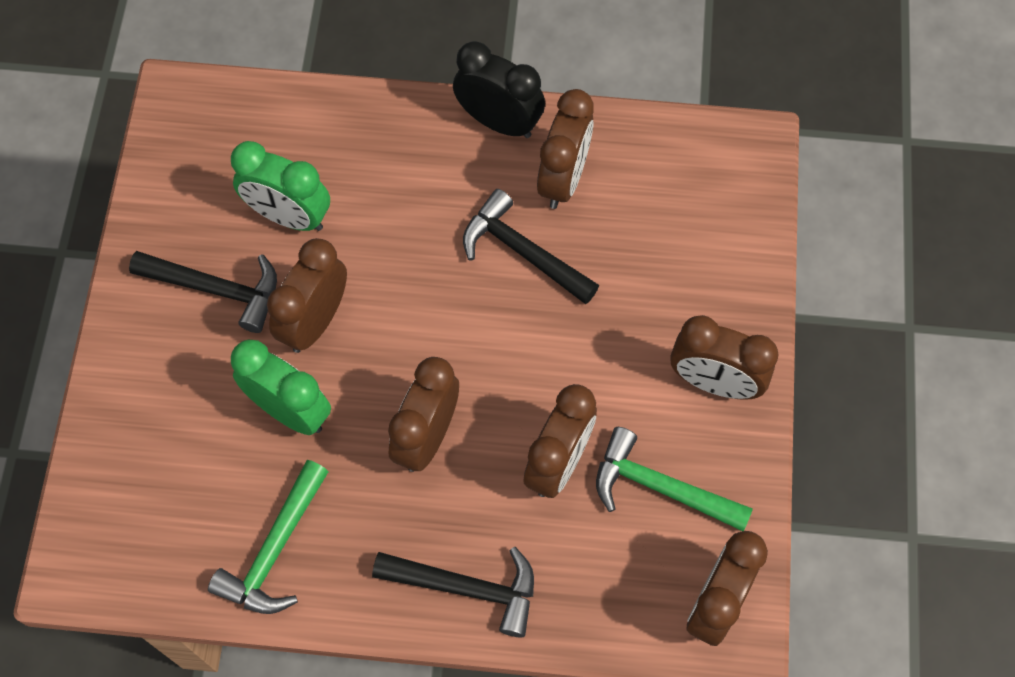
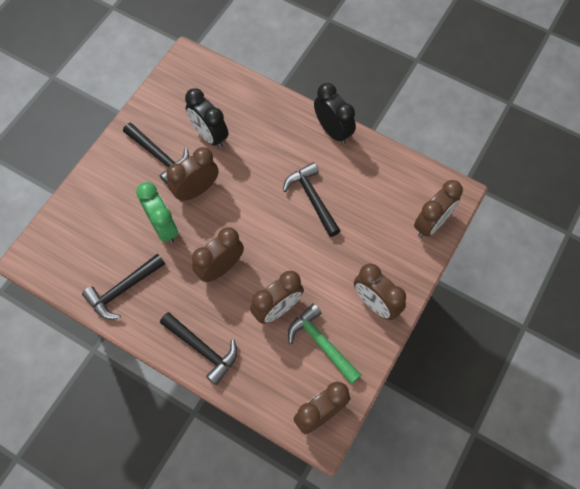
camera: 25 degrees right, 0 degrees up
(275, 549) = (123, 289): green hammer -> black hammer
(289, 216) = (209, 135): green clock -> black clock
(563, 179) = (350, 171): brown clock -> brown clock (431, 223)

